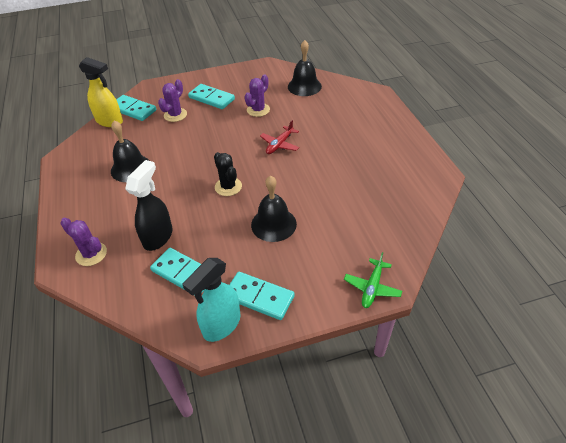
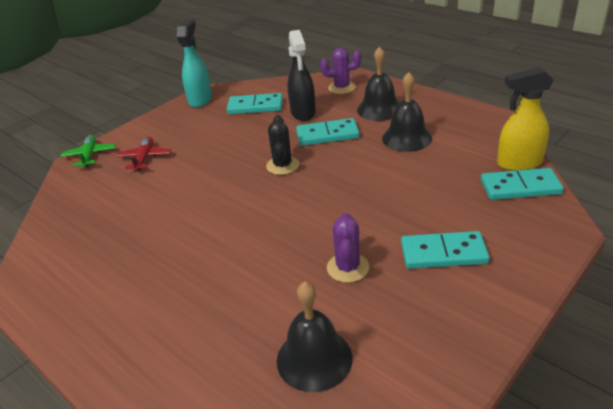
camera: 150 degrees right, 10 degrees down
(175, 115) = (454, 206): purple cactus -> none
(228, 187) = (282, 165): black cactus -> black cactus turned 60 degrees clockwise
(259, 297) = (183, 118): turquoise domino -> turquoise domino (327, 135)
(273, 224) = (206, 158): black bell -> black bell (379, 109)
(279, 145) = (265, 231): red plane -> red plane (145, 158)

